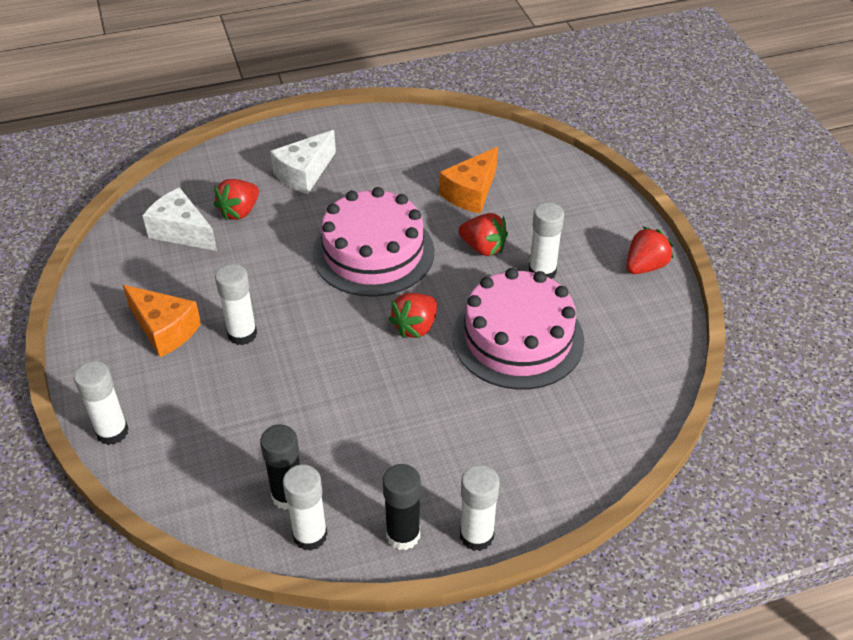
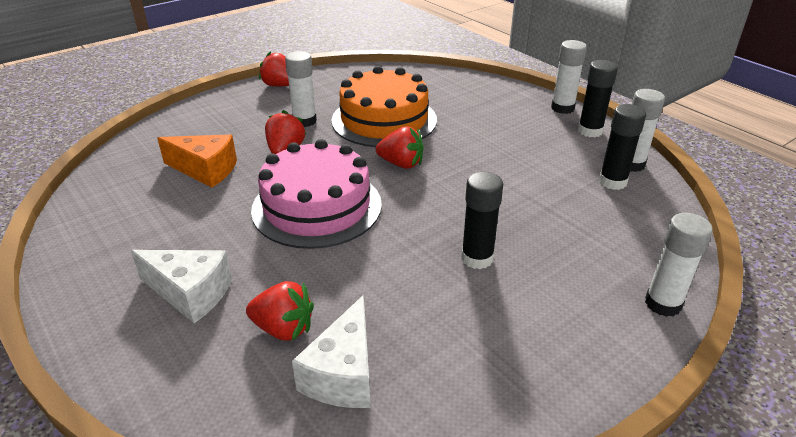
camera: 110 degrees left, 10 degrees down
(164, 330) = (512, 320): orange cheese -> none
(242, 334) = (477, 258): white glue stick -> black glue stick
(518, 338) = (384, 120): pink cake -> orange cake

